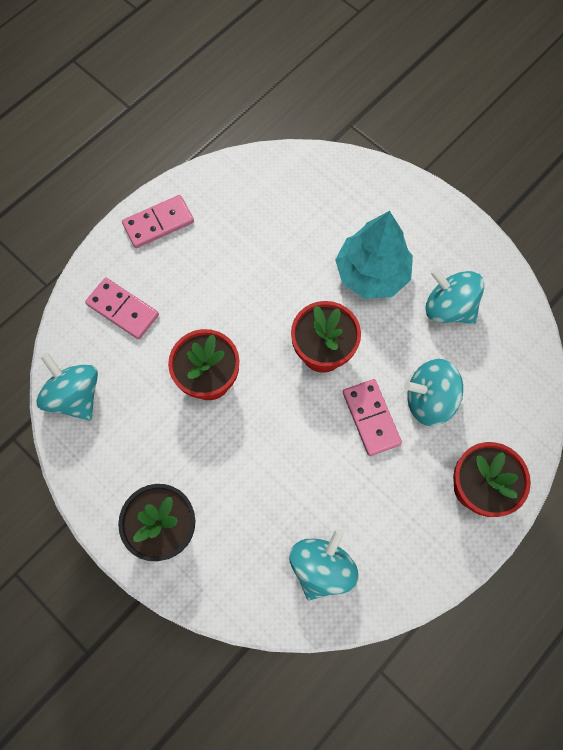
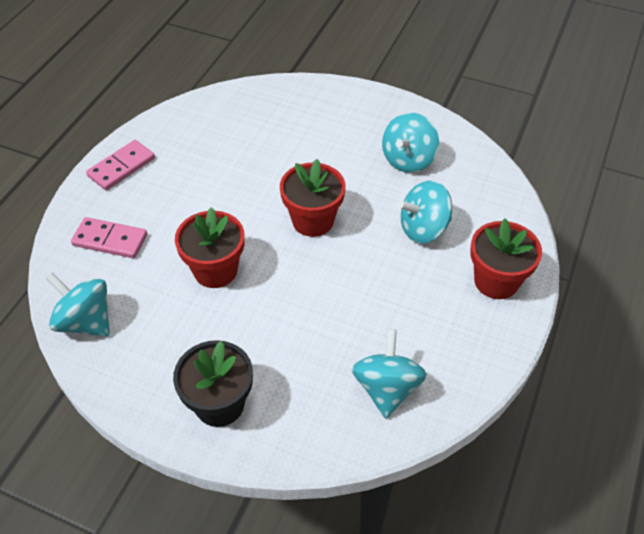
camera: 20 degrees left, 20 degrees down
(371, 273) = (331, 153): turquoise tree -> none
(371, 418) = (379, 257): pink domino -> none
(448, 307) = (408, 160): turquoise spinning top -> turquoise spinning top turned 75 degrees counterclockwise

